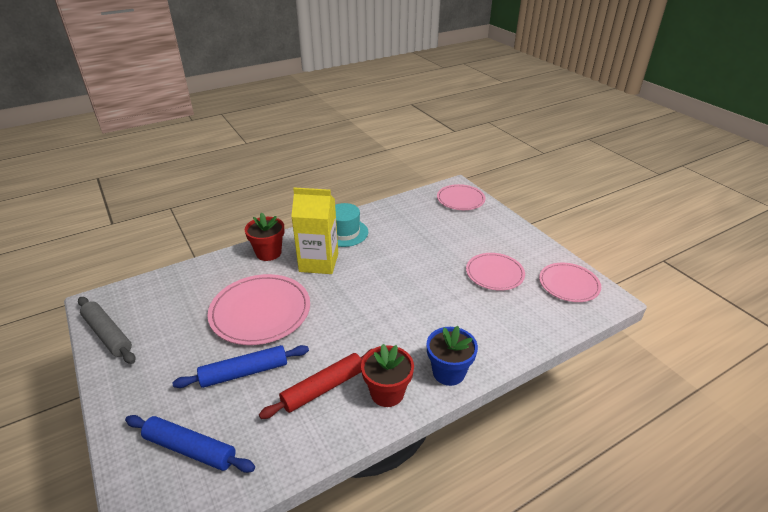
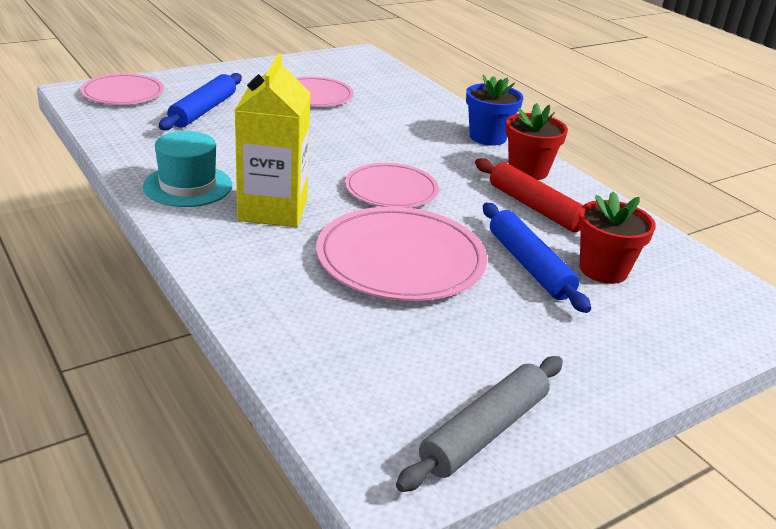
camera: 95 degrees left, 5 degrees down
(190, 449) = (665, 296): blue rolling pin -> blue rolling pin (203, 110)
(268, 253) = (234, 259): red flower pot -> red flower pot (603, 270)
(569, 284) = (338, 65): pink plate -> pink plate (391, 190)

